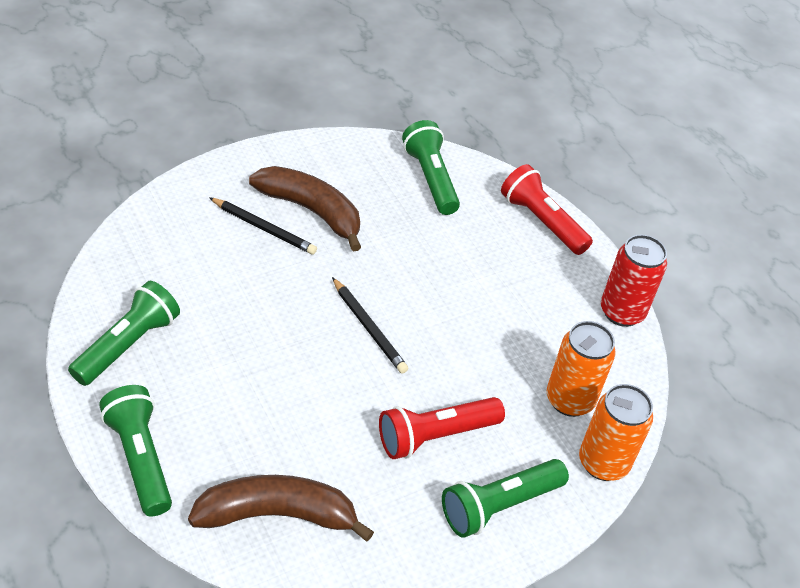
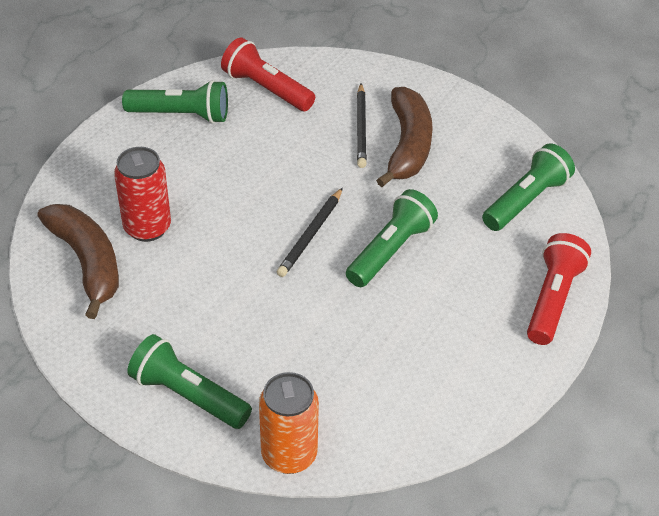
camera: 65 degrees right, 0 degrees up
(140, 458) = (87, 169): green flashlight -> green flashlight (390, 250)
(435, 435) = (230, 324): red flashlight -> red flashlight (266, 89)
(569, 400) = (343, 403): orange can -> none
(622, 312) = (490, 405): red can -> red can (147, 227)

